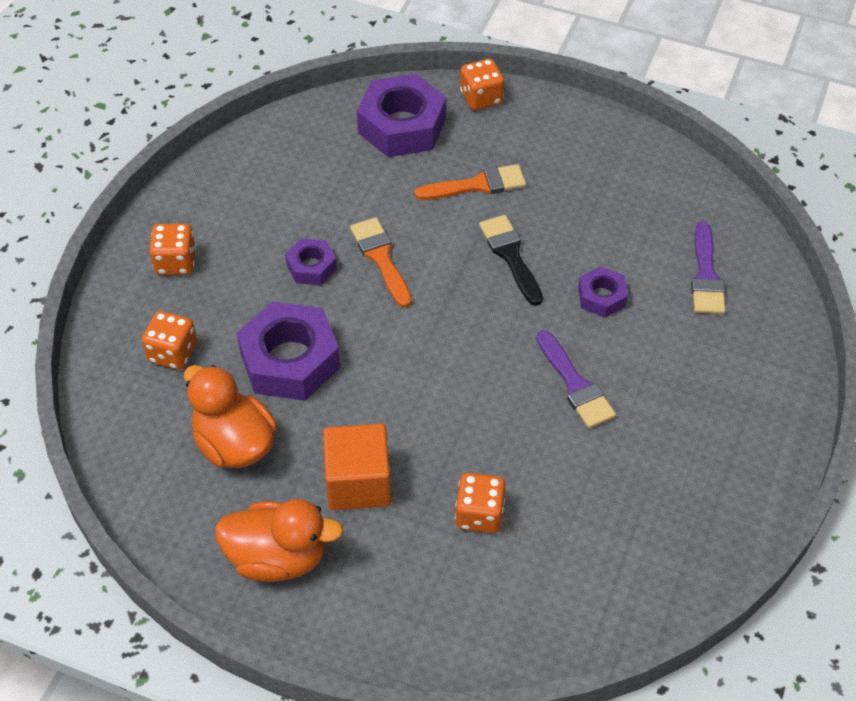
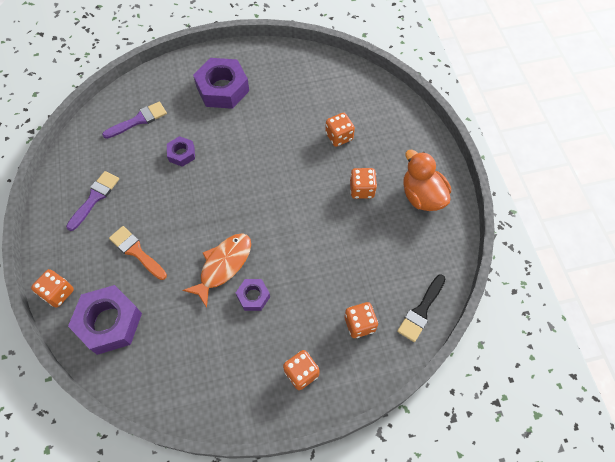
camera: 125 degrees left, 10 degrees up
(234, 444) = (385, 254): orange duck -> none
(290, 360) = (320, 264): purple nut -> purple nut (222, 89)
(358, 483) = (362, 189): orange cube -> orange dice
(381, 258) = (223, 266): orange brush -> orange fish
(510, 256) = (180, 206): black brush -> black brush (421, 311)
(575, 384) = (243, 138): purple brush -> purple brush (95, 198)

